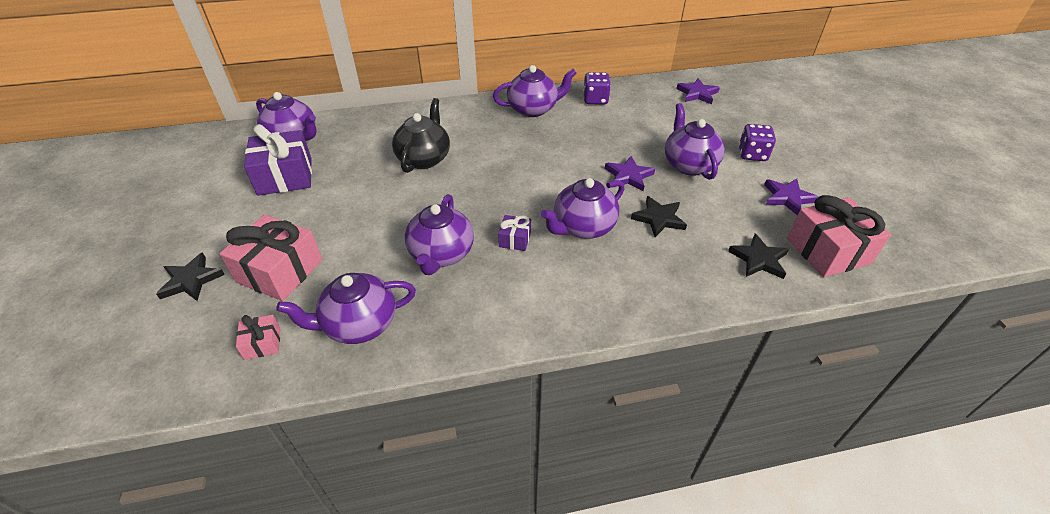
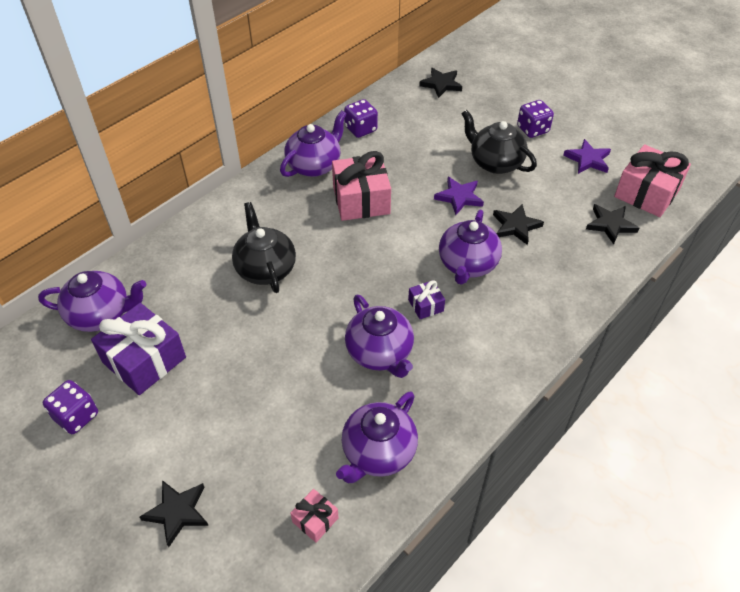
camera: 35 degrees left, 5 degrees up
(210, 188) = (76, 416): none -> purple dice
(280, 271) = (254, 452): pink gift -> pink gift (361, 200)
(689, 164) = (495, 162): purple teapot -> black teapot
(697, 94) = (441, 84): purple star -> black star

